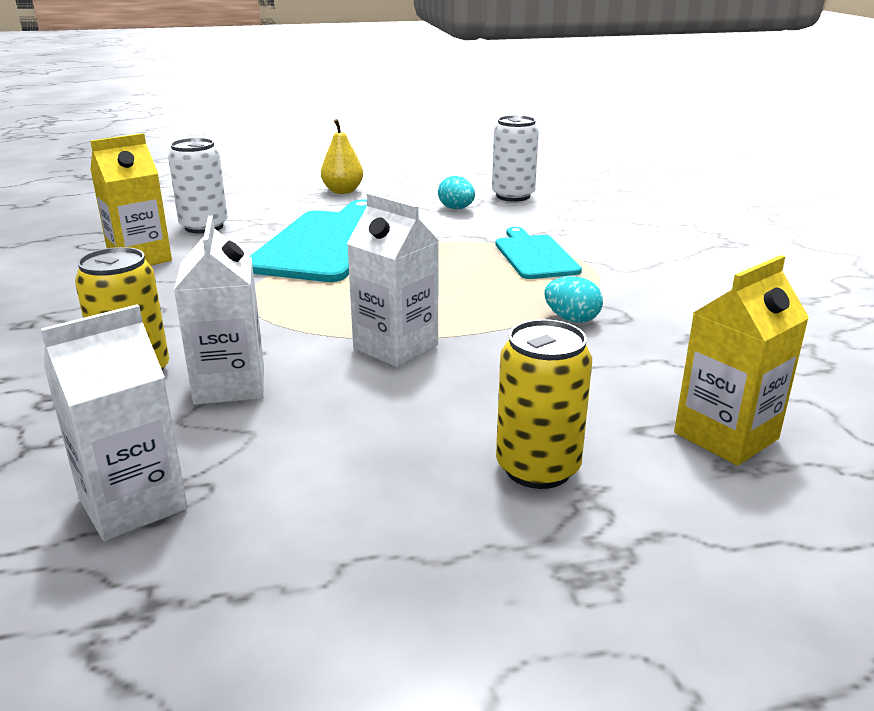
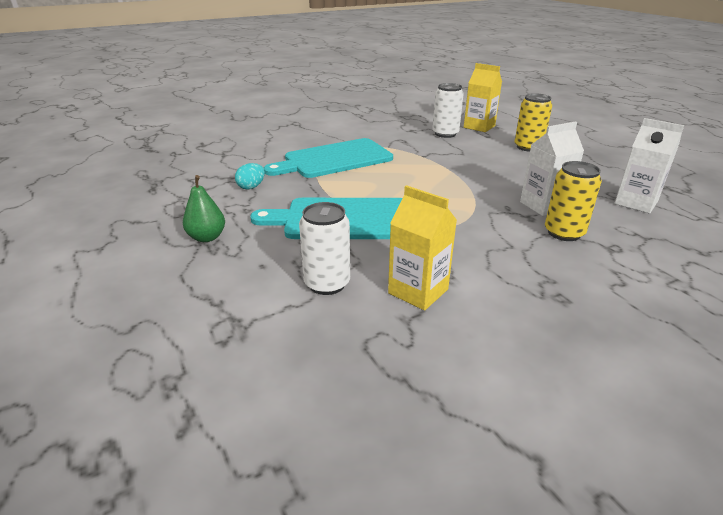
camera: 105 degrees left, 5 degrees up
(342, 191) = (207, 237): yellow pear -> green pear
(395, 347) = (470, 177): white carton -> none
(513, 196) = (218, 172): white can -> white can (445, 134)
(535, 255) = (334, 159): turquoise cutting board -> turquoise cutting board, size x1.70
(571, 319) = (410, 148): turquoise egg -> none

